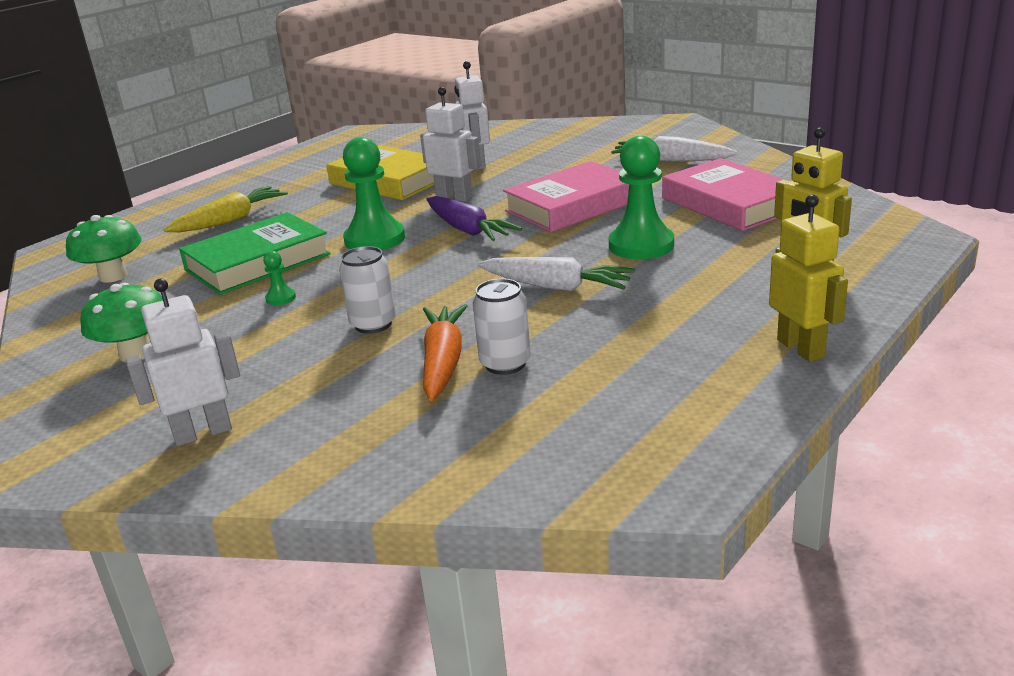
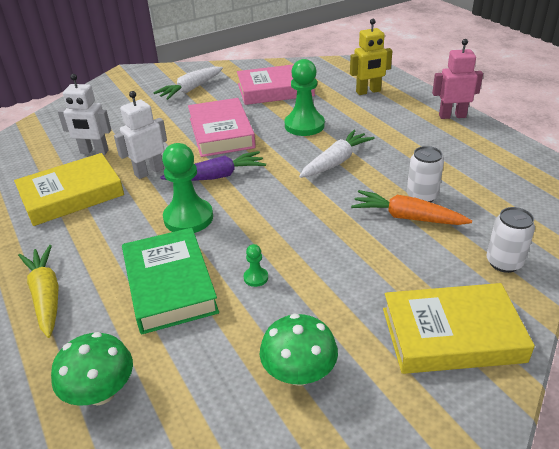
camera: 70 degrees left, 10 degrees up
(203, 433) = (452, 335): white robot -> yellow book
(373, 324) = (336, 237): white can -> white can (504, 262)
(801, 348) = (452, 116): yellow robot -> pink robot

